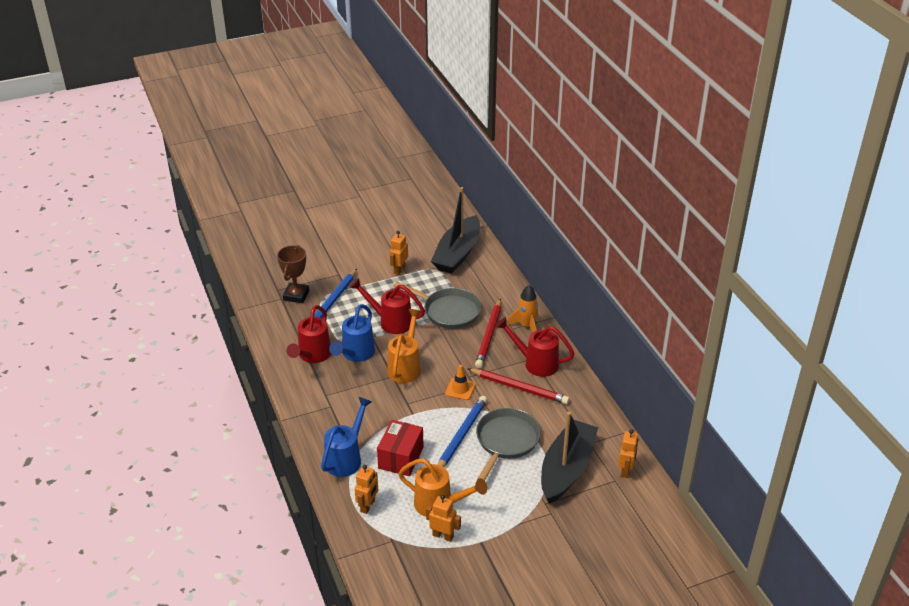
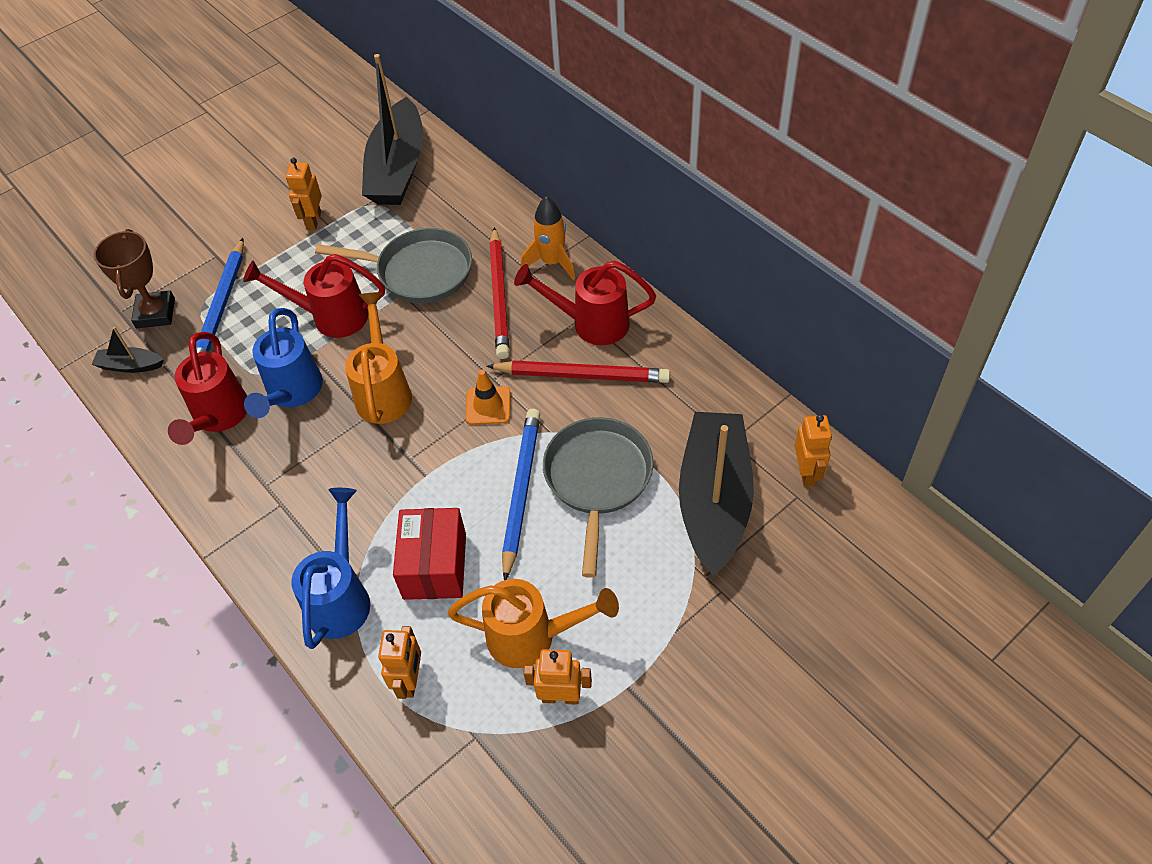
camera: 15 degrees left, 15 degrees up
(274, 318) = (130, 366): none -> black boat

